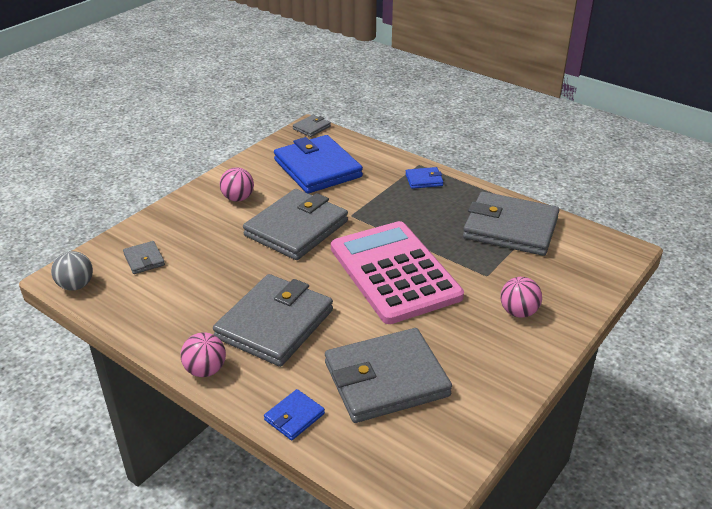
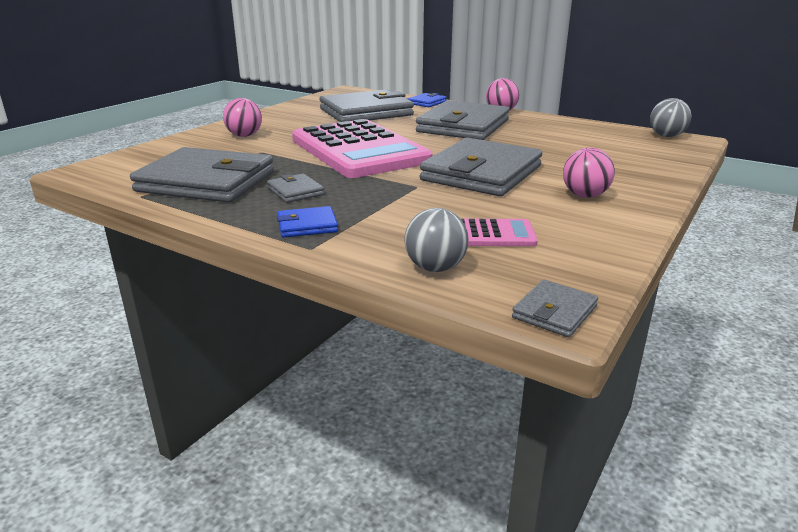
camera: 175 degrees right, 10 degrees down
(144, 259) = (628, 150): grey wallet -> grey wallet (295, 191)
(317, 168) = (492, 234): blue wallet -> pink calculator
(355, 149) = (435, 268): none -> grey ball

